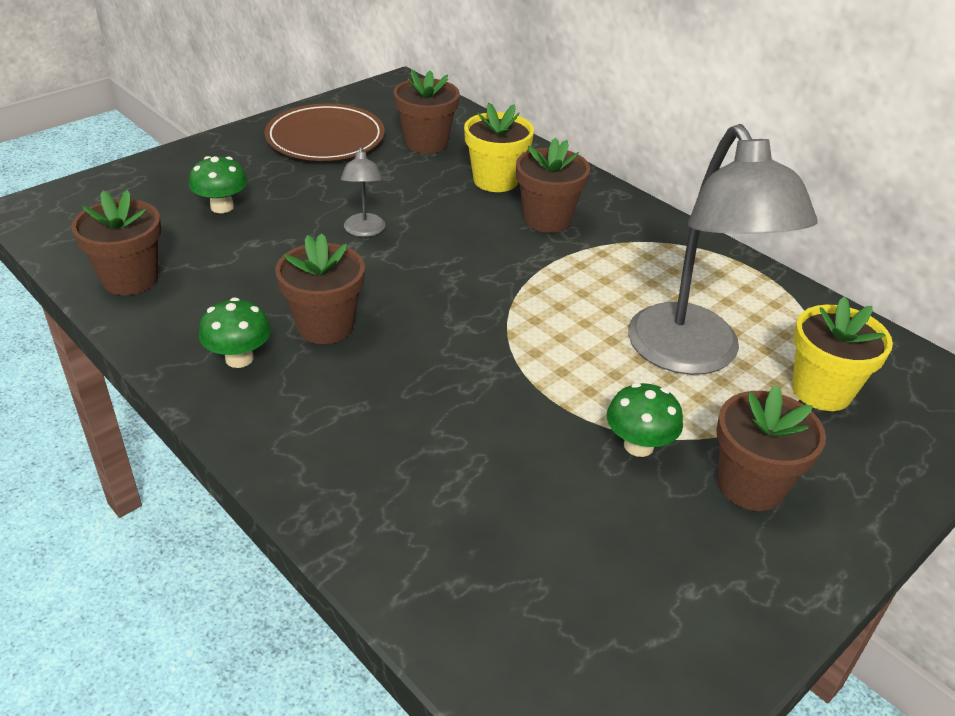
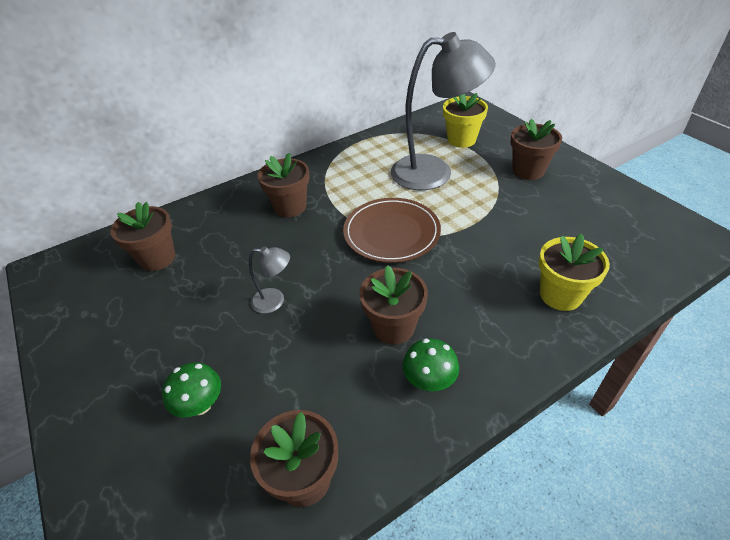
camera: 75 degrees left, 5 degrees up
(325, 138) = (111, 324): brown plate -> brown plate (391, 233)
(495, 180) = (231, 225): yellow flower pot -> yellow flower pot (560, 295)
(638, 445) = (505, 199): green mushroom -> none

